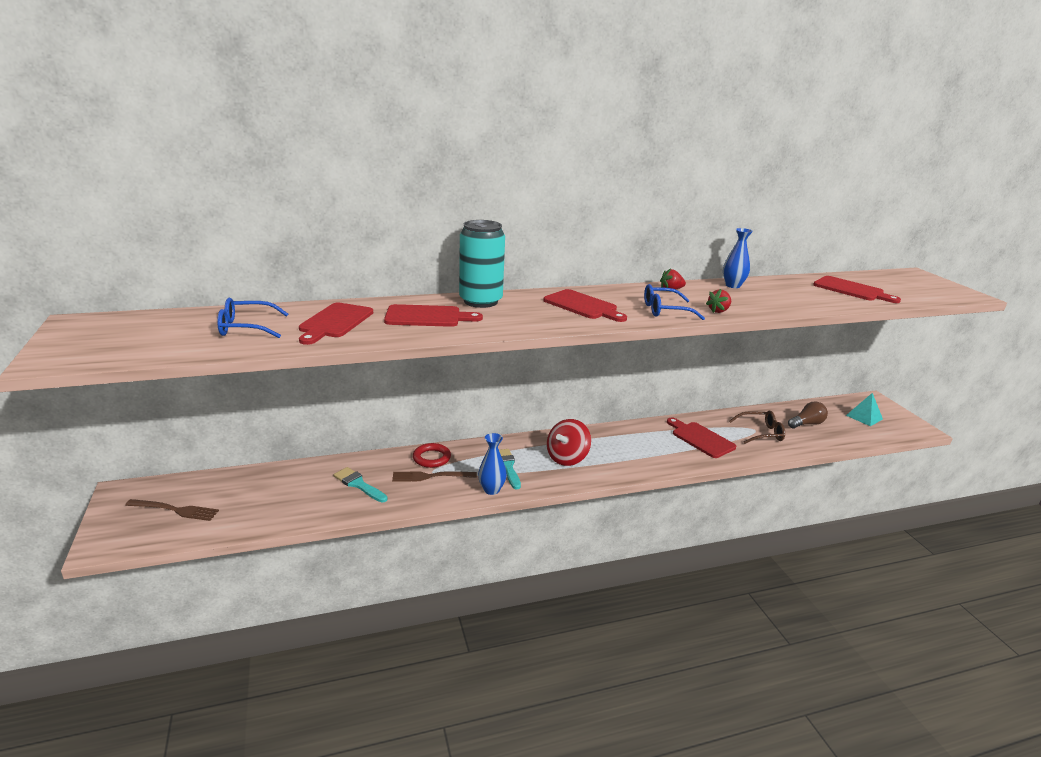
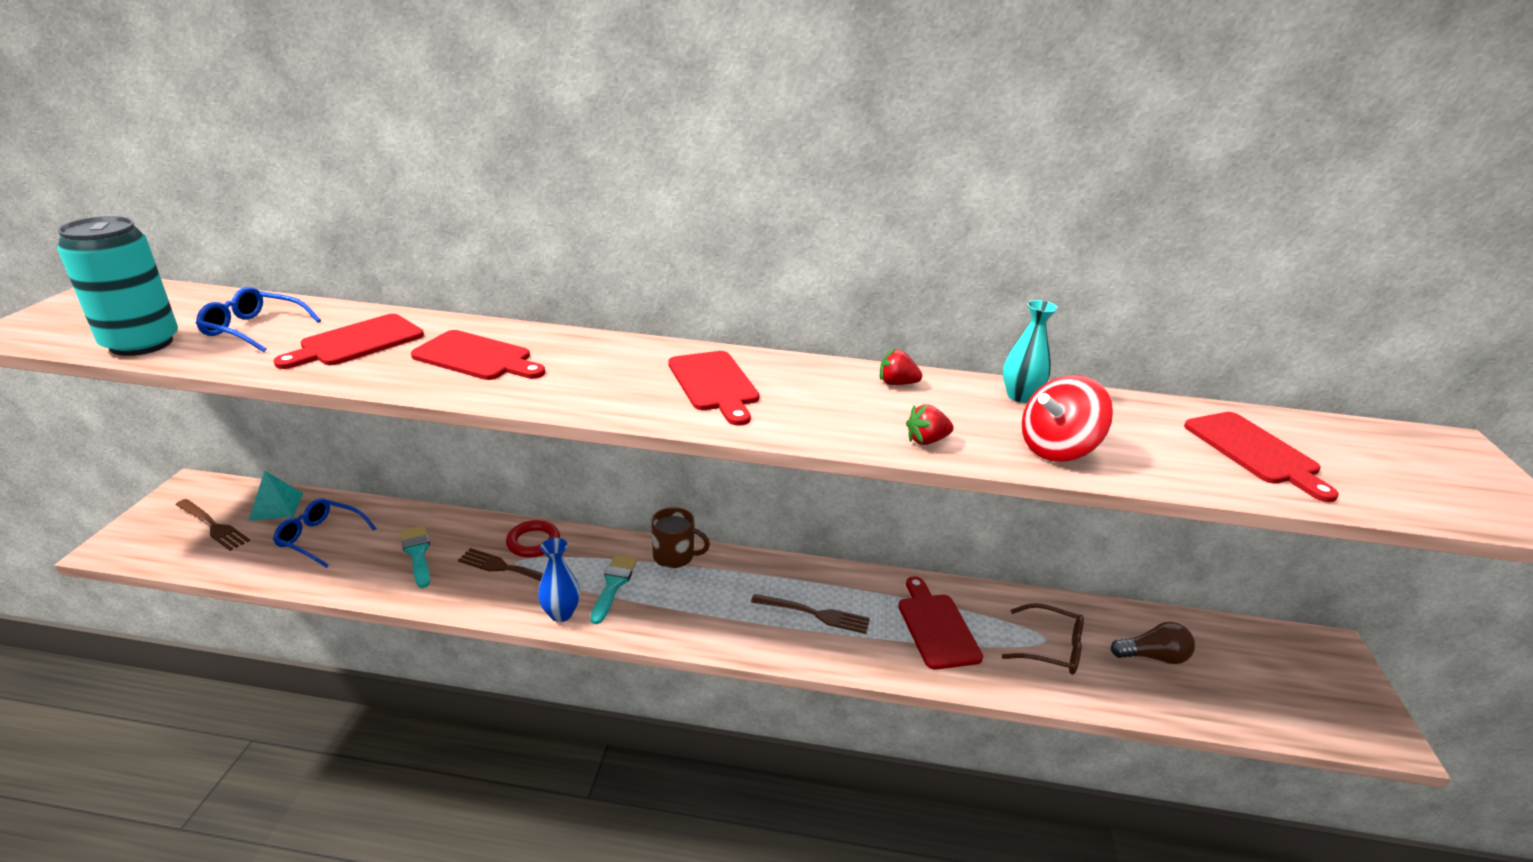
camera: 25 degrees right, 5 degrees up
(480, 301) = (581, 347): turquoise can -> turquoise can (141, 343)
(528, 442) = (674, 556): none -> brown mug
(567, 458) = (704, 597): red spinning top -> red spinning top (1057, 449)
(634, 450) = (814, 614): none -> brown fork
(665, 310) = (834, 419): blue glasses -> blue glasses (320, 538)
(732, 285) = (1019, 396): blue vase -> turquoise vase
(864, 417) = (1282, 677): turquoise pyramid -> turquoise pyramid (276, 506)

